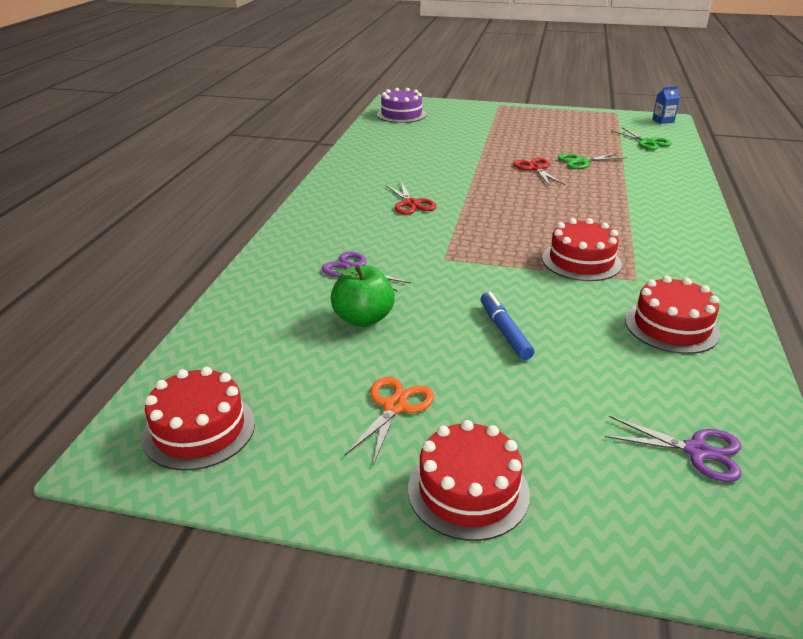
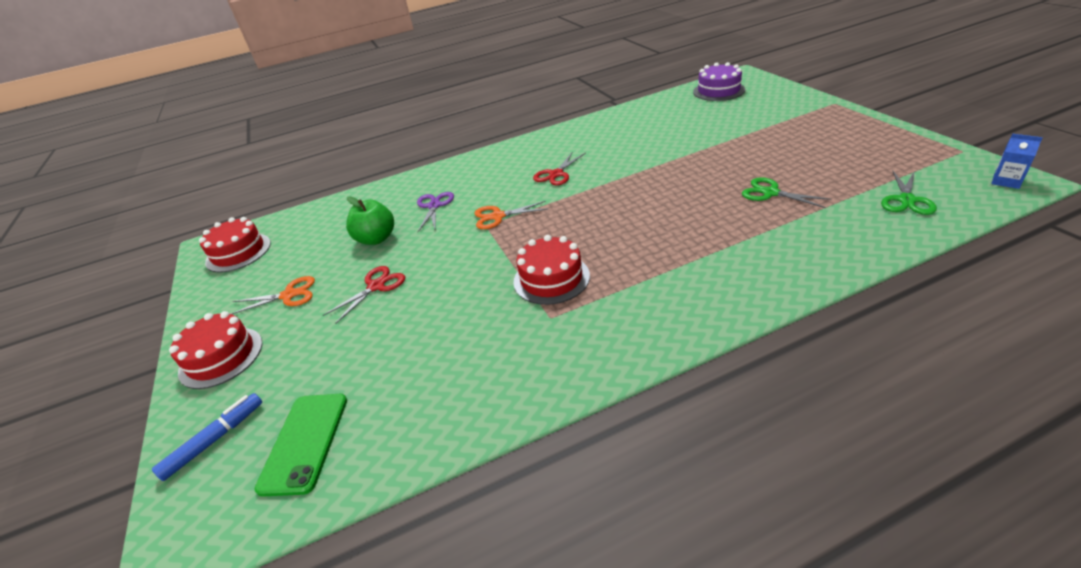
camera: 60 degrees right, 5 degrees up
(438, 248) = (498, 216): none -> orange scissors
(504, 331) = (404, 293): blue marker -> blue marker (214, 440)
(535, 168) = (710, 182): red scissors -> red scissors (376, 286)
(671, 326) = (482, 367): red cake -> none
(696, 451) = (305, 442): purple scissors -> green phone

